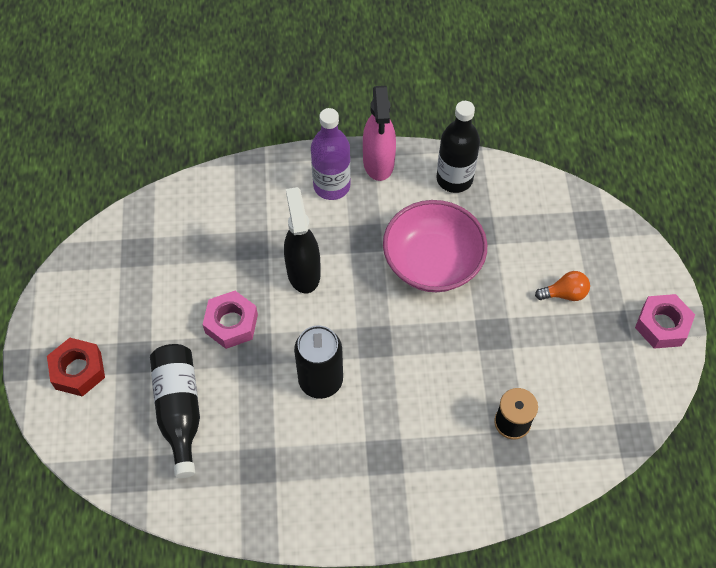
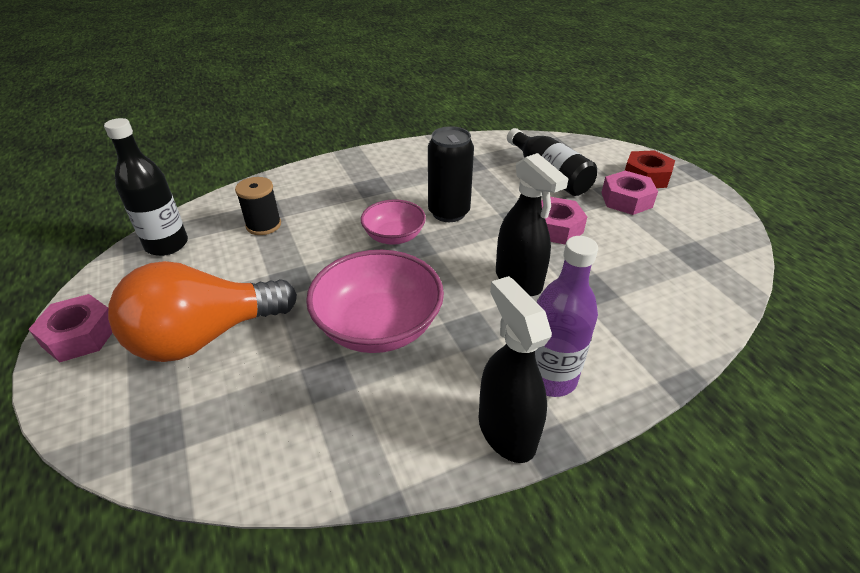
camera: 160 degrees right, 20 degrees down
(132, 340) = (626, 200): none -> pink nut
(378, 162) = (506, 431): pink spray bottle -> black spray bottle
(387, 362) = (394, 236): none -> pink bowl
(454, 179) = (381, 442): black bottle -> black bottle (167, 245)
(564, 293) = (205, 336): orange light bulb -> orange light bulb, size x2.44

